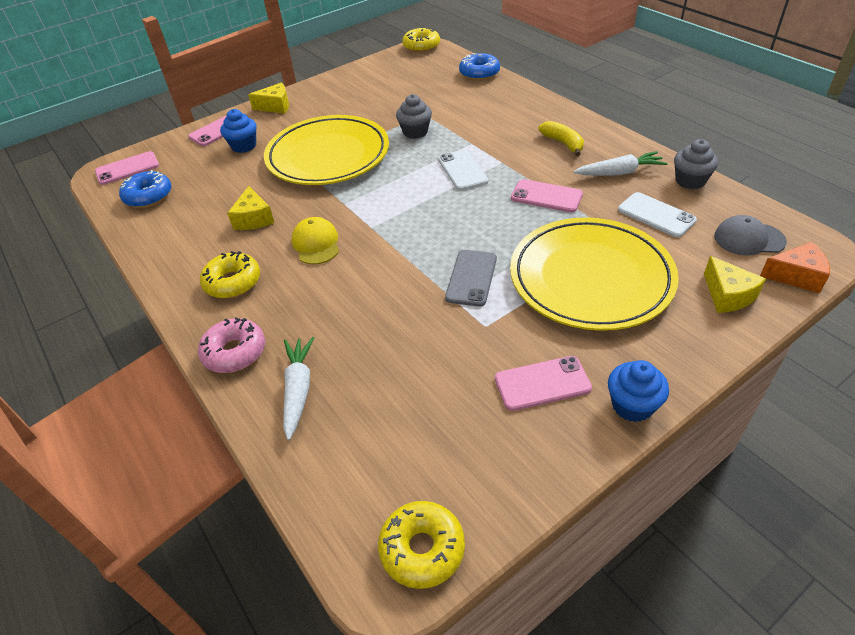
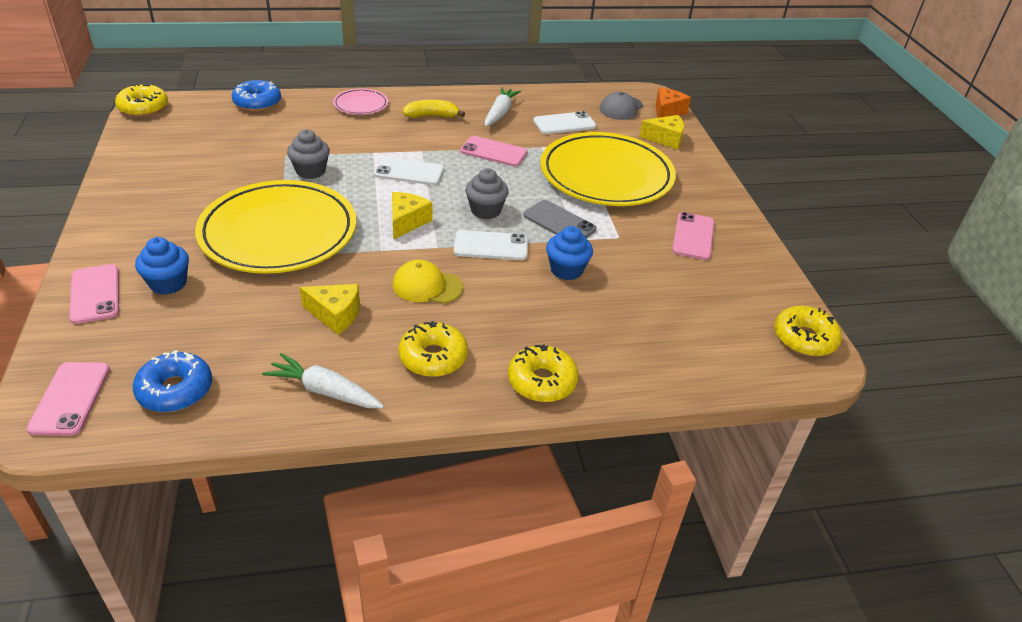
camera: 70 degrees left, 5 degrees down
(234, 352) = (542, 381): pink donut -> yellow donut
(275, 106) = (110, 235): yellow cheese -> yellow cheese (407, 222)
(298, 390) = (620, 354): white carrot -> white carrot (325, 391)
(397, 253) = (491, 246): none -> white phone
(534, 108) = (361, 105): none -> pink plate
(546, 196) = (493, 152): pink phone -> pink phone turned 60 degrees clockwise
(632, 405) = (733, 212): blue cupcake -> blue cupcake (566, 270)
(690, 181) = (541, 96): grey cupcake -> grey cupcake (485, 210)

